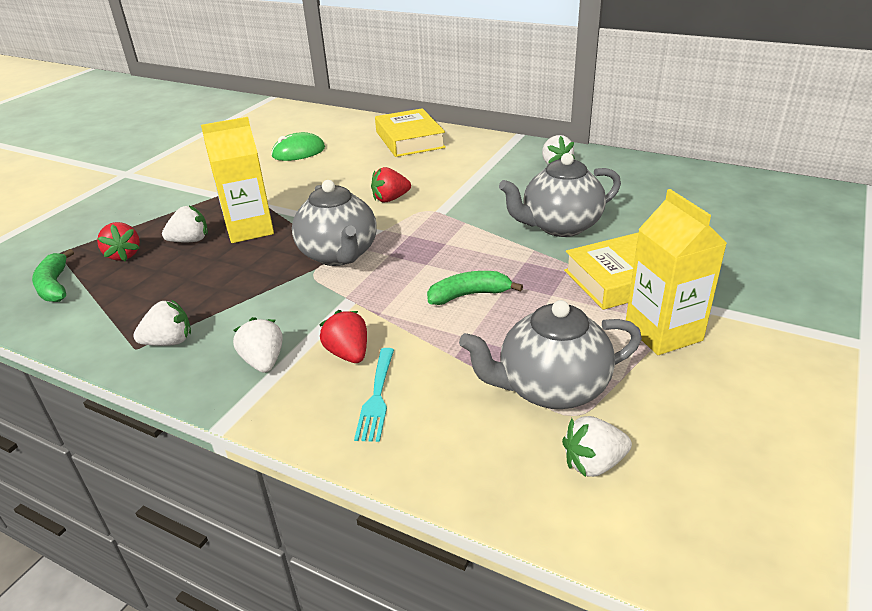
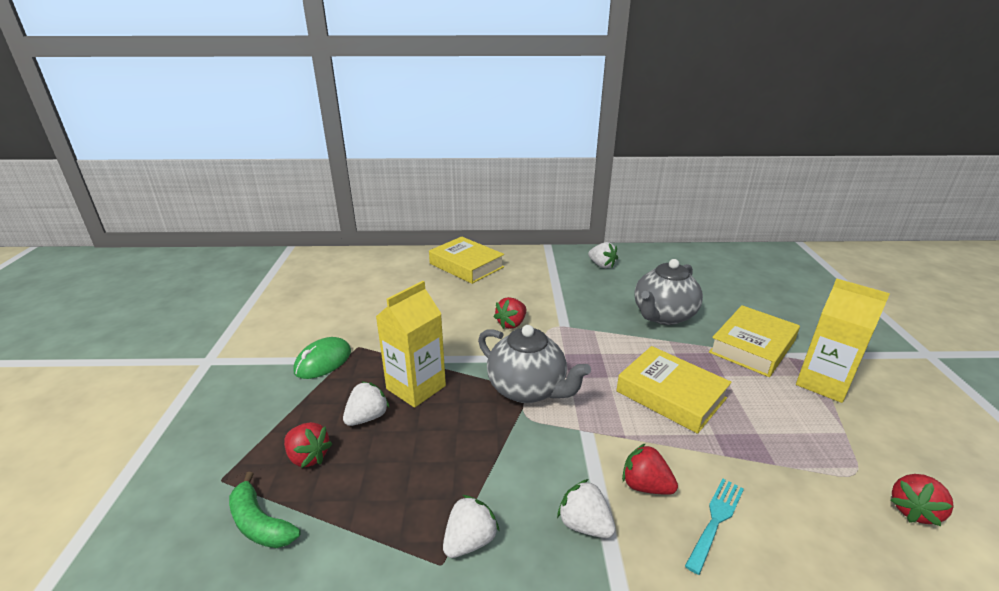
camera: 30 degrees left, 5 degrees down
(298, 152) = (378, 297): green mouse -> green mouse (323, 361)
(377, 397) = (715, 520): turquoise fork -> turquoise fork turned 120 degrees counterclockwise
(469, 295) = (670, 395): green banana -> yellow book
(551, 388) = (816, 457): grey teapot -> none
(593, 463) = (913, 510): white strawberry -> red strawberry

